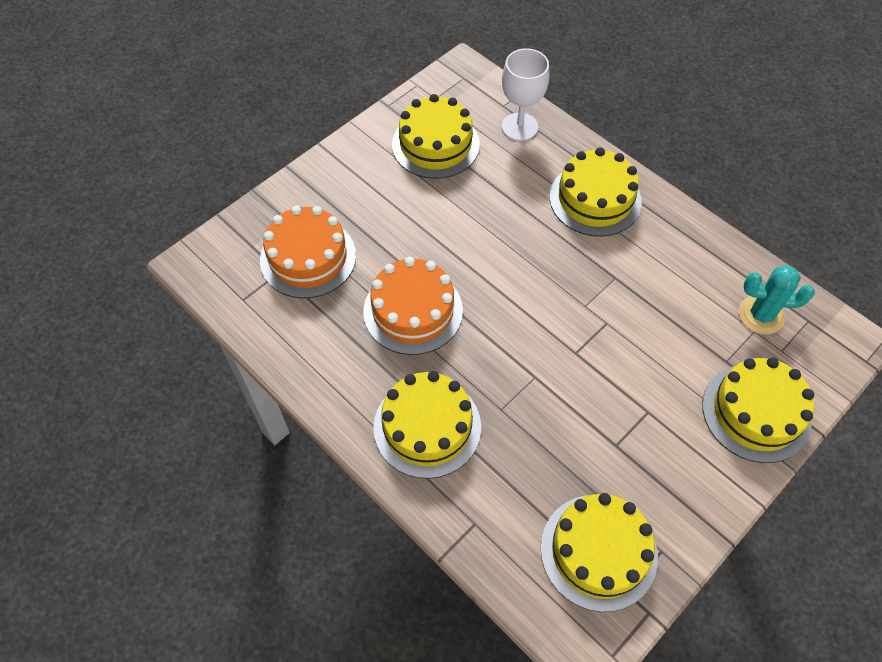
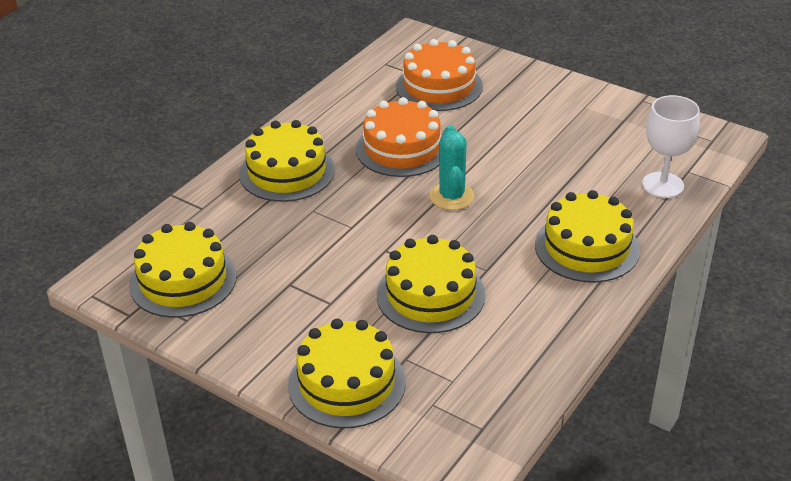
camera: 80 degrees right, 20 degrees down
(435, 144) = (606, 135): yellow cake -> yellow cake (430, 294)
(761, 315) = (475, 385): turquoise cactus -> turquoise cactus (451, 196)

